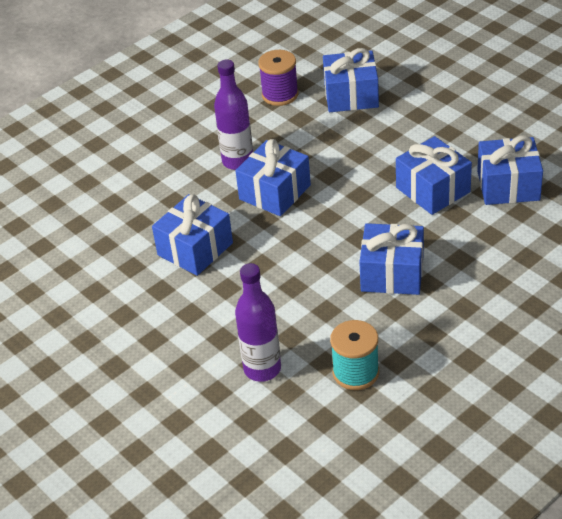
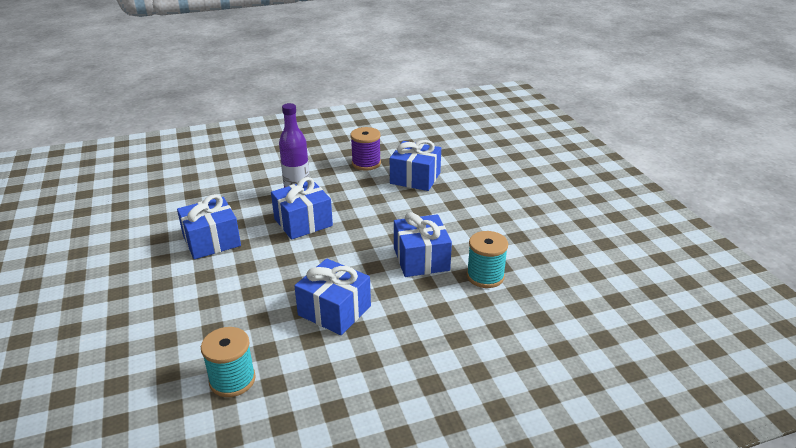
camera: 20 degrees right, 10 degrees down
(262, 369) = (167, 346): purple bottle -> none
(508, 185) = (485, 276): blue gift -> turquoise spool

